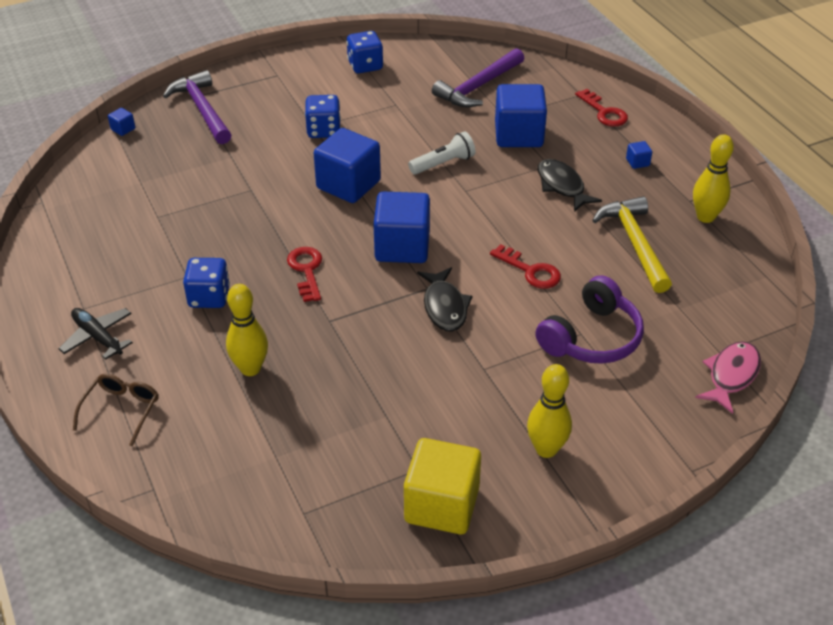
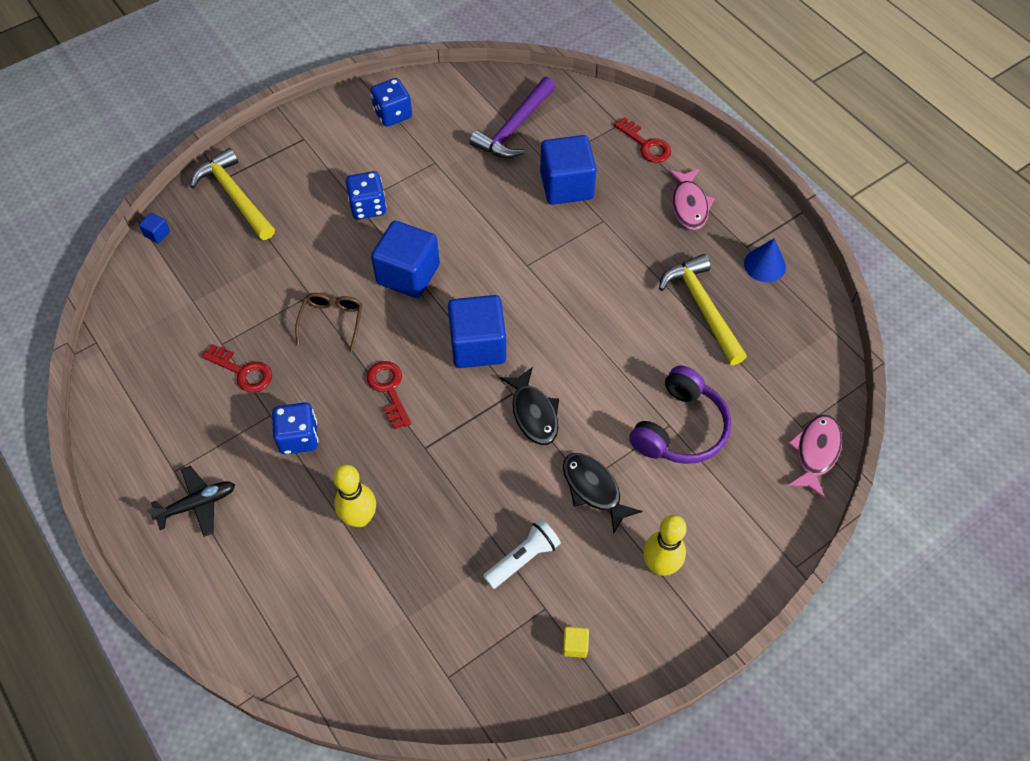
camera: 10 degrees left, 15 degrees up
(98, 337) = (198, 504): black plane -> black plane turned 120 degrees clockwise
(121, 410) = (244, 588): brown glasses -> brown glasses (332, 321)
(202, 110) = (235, 196): purple hammer -> yellow hammer
(441, 505) = (575, 645): yellow cube -> yellow cube, size x0.40
(443, 164) = (498, 234): white flashlight -> white flashlight (523, 558)
(530, 271) = (608, 356): red key -> red key (243, 371)
(562, 186) = (620, 246): black fish -> black fish (594, 489)
(637, 162) = (689, 205): blue cube -> pink fish
(705, 217) = (764, 265): yellow bowling pin -> blue cone

